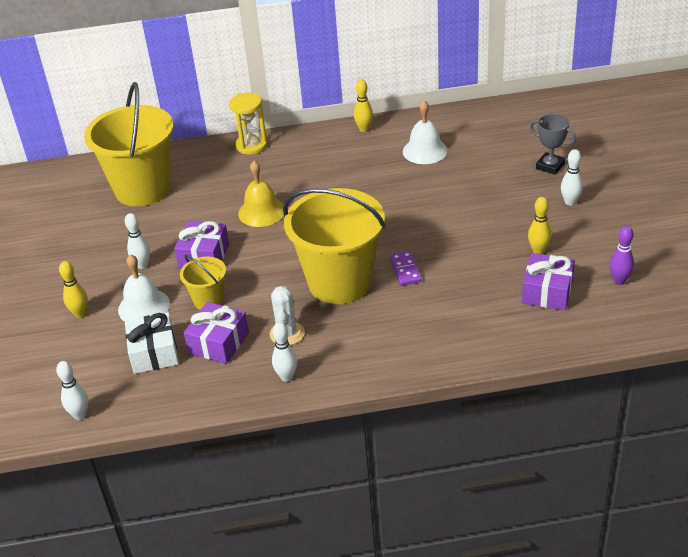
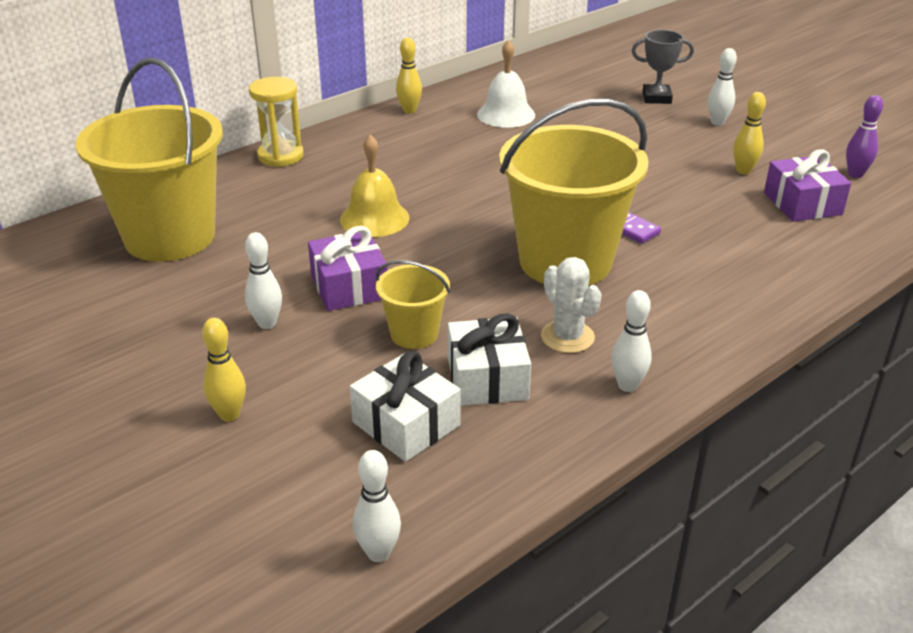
camera: 35 degrees left, 5 degrees down
(144, 306) = (325, 372): white bell -> none
(218, 342) = (487, 378): purple gift -> white gift

